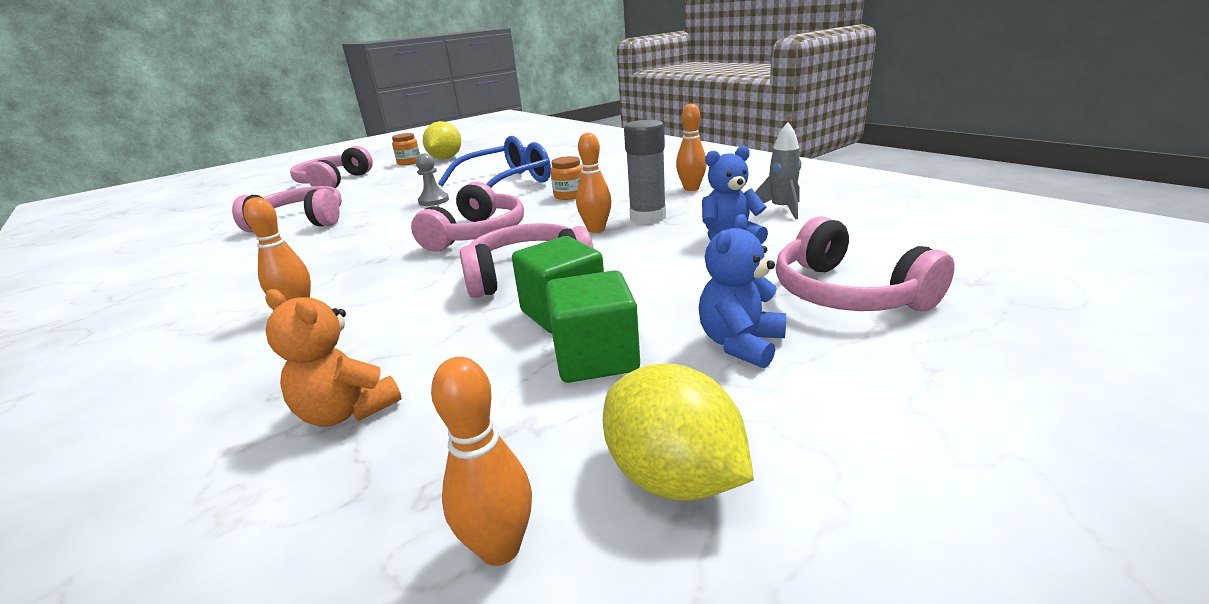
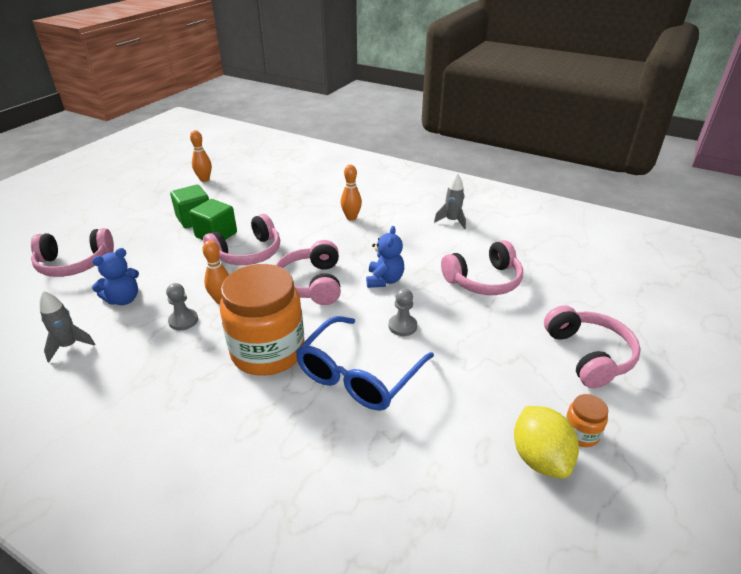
camera: 155 degrees right, 10 degrees up
(179, 284) = (452, 221): none -> grey rocket
(347, 412) = (274, 192): orange teddy bear -> none
(569, 195) = (268, 351): orange jar -> orange jar, size x2.39
(648, 217) = (183, 320): grey glue stick -> grey pawn
(673, 477) = (164, 195): yellow lemon -> none
(691, 188) = (142, 380): orange bowling pin -> none
(740, 344) = (135, 232): blue teddy bear -> blue teddy bear (384, 280)
(847, 293) = (75, 263): pink headphones -> pink headphones turned 135 degrees clockwise

